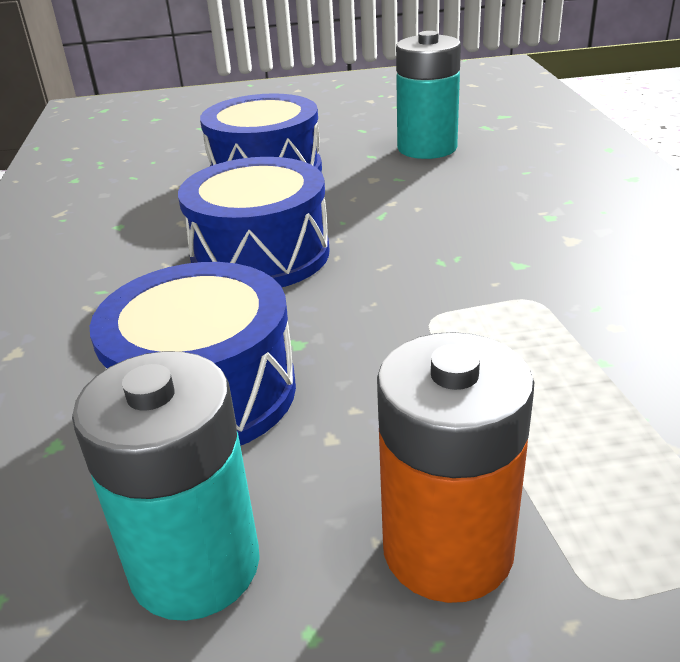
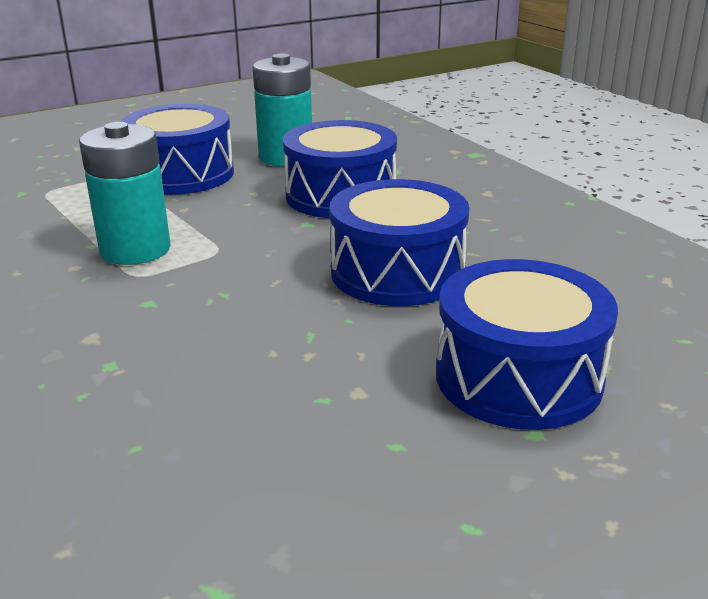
camera: 155 degrees right, 5 degrees down
(427, 148) = (312, 483): turquoise battery -> turquoise battery (135, 250)
(447, 548) = (181, 174): orange battery -> blue drum

